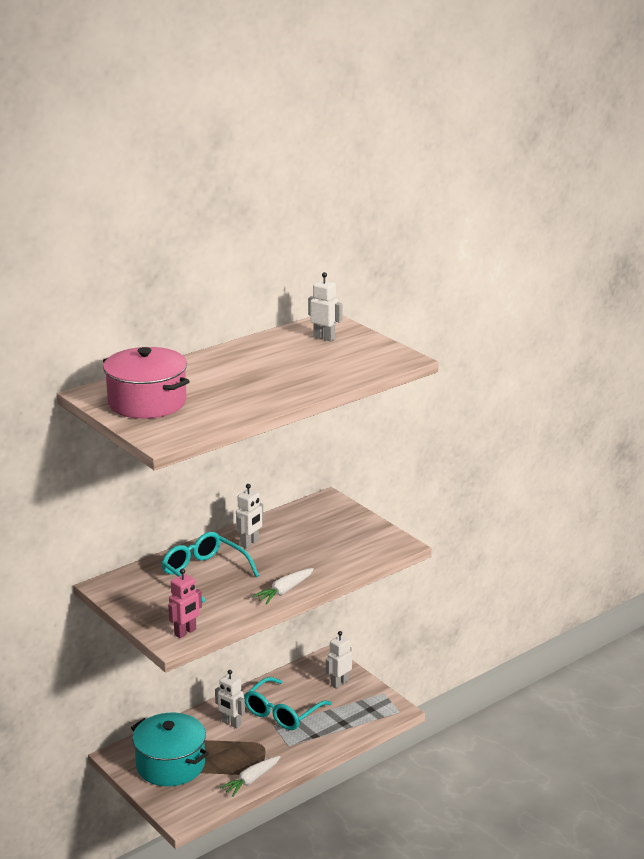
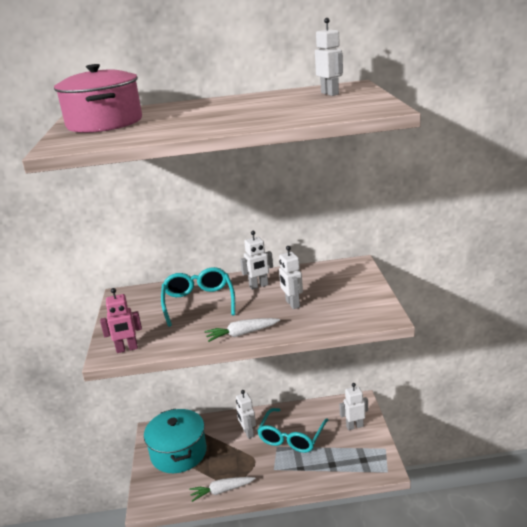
camera: 35 degrees right, 0 degrees up
(282, 713) = (291, 437): turquoise glasses -> turquoise glasses turned 45 degrees counterclockwise
(303, 553) = (292, 304): none -> white robot

